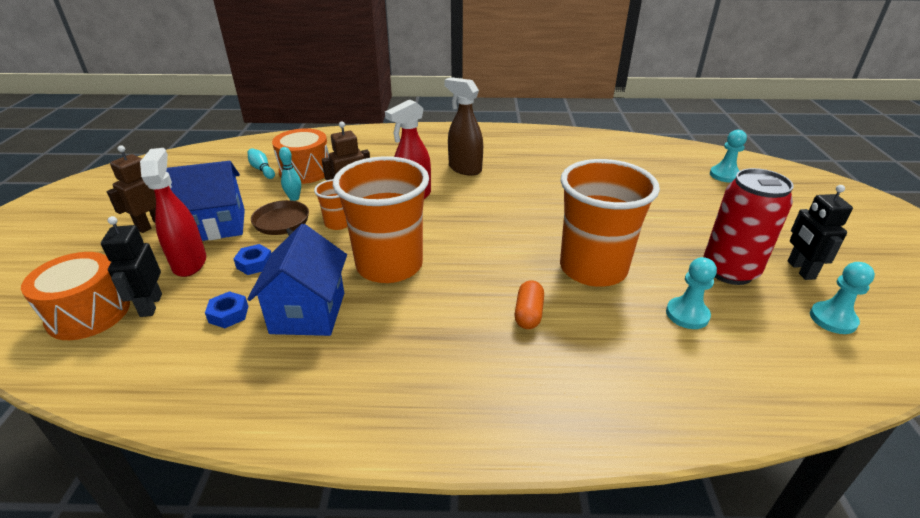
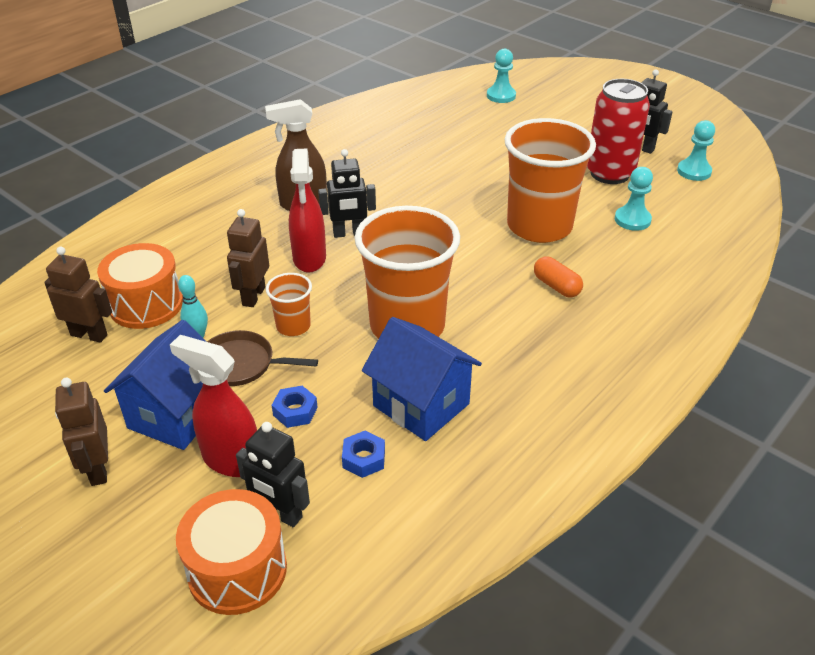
camera: 50 degrees left, 5 degrees up
(262, 169) = (89, 335): turquoise bowling pin -> brown robot
(459, 197) = (349, 233): none -> black robot

